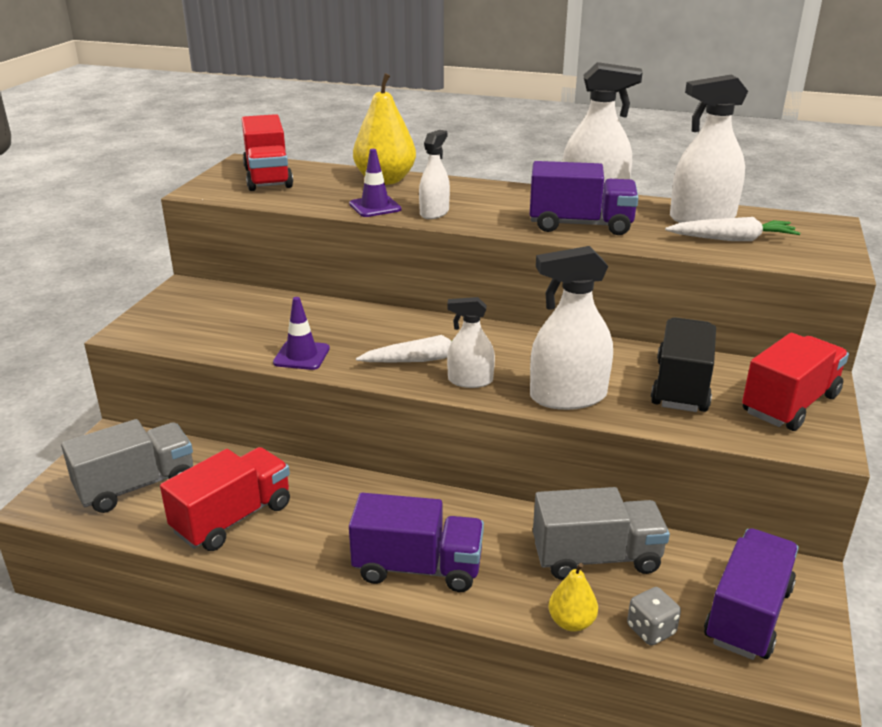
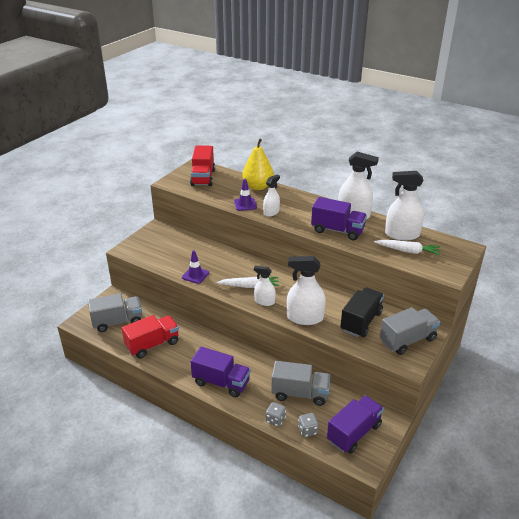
camera: 15 degrees right, 5 degrees up
(571, 622) = (275, 420): yellow pear -> grey dice
(790, 404) = (407, 340): red truck -> grey truck

